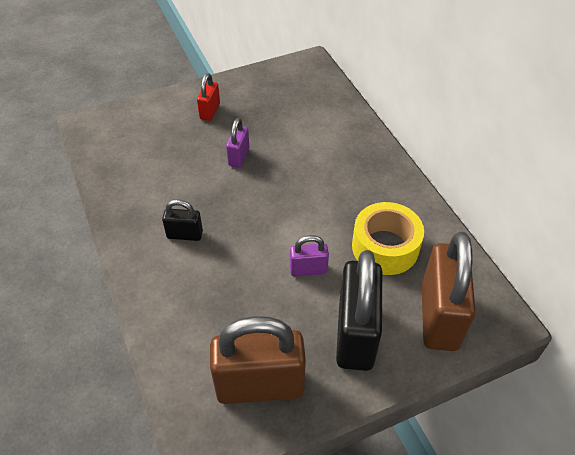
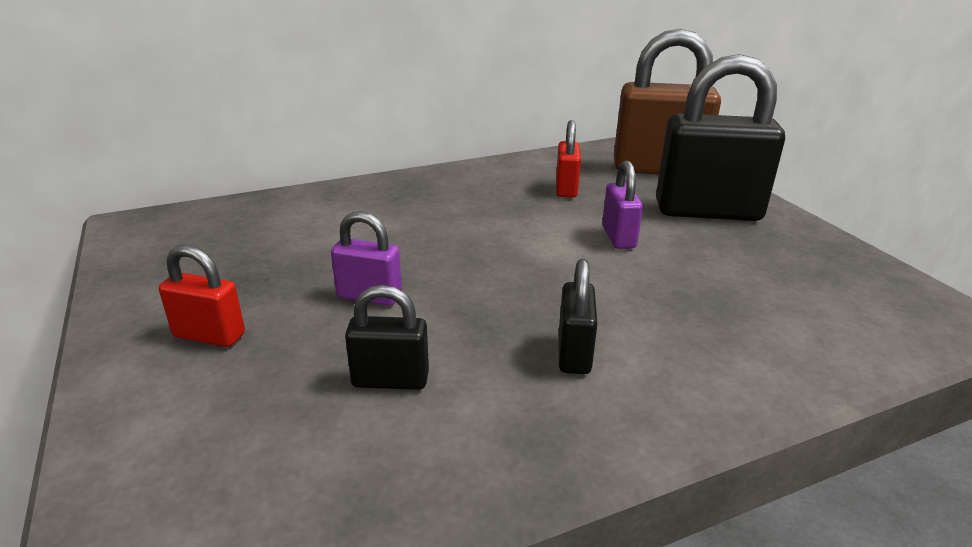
camera: 90 degrees left, 20 degrees down
(173, 170) = (390, 380): none -> black padlock
(260, 385) = (826, 274): brown padlock -> none
(385, 247) = (566, 189): yellow tape -> red padlock

